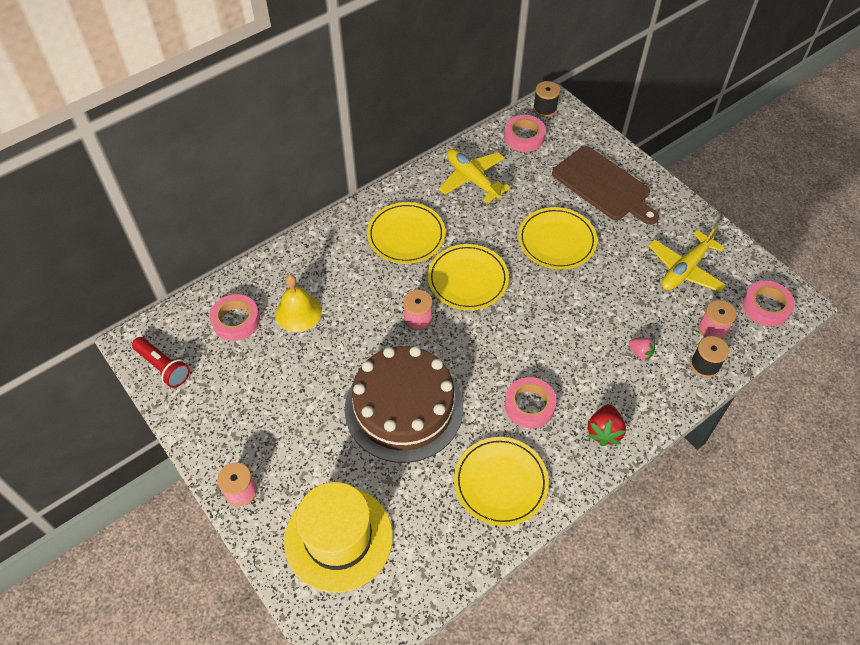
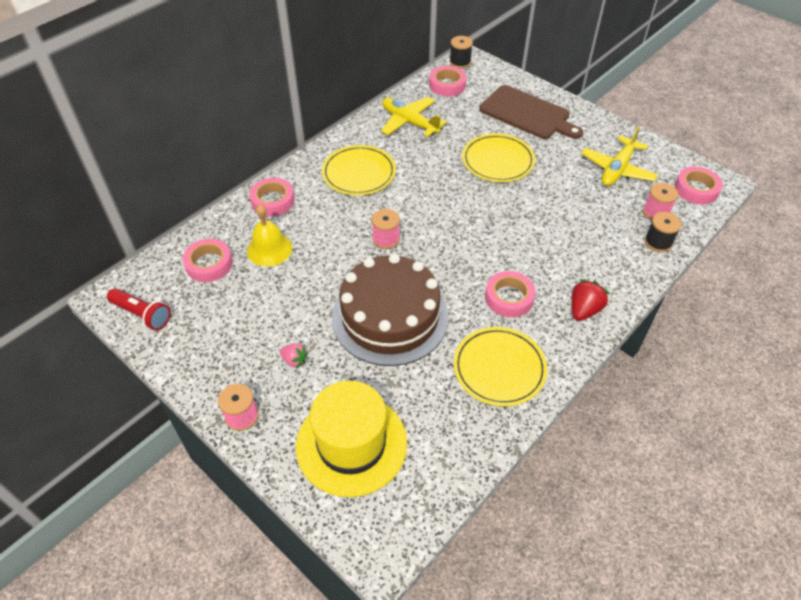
camera: 10 degrees left, 5 degrees down
(311, 256) = (273, 201): none -> pink tape
(467, 279) = (425, 201): yellow plate -> none
(604, 431) = (584, 310): red strawberry -> red strawberry turned 150 degrees counterclockwise
(640, 353) = (598, 240): pink strawberry -> pink strawberry (294, 360)

